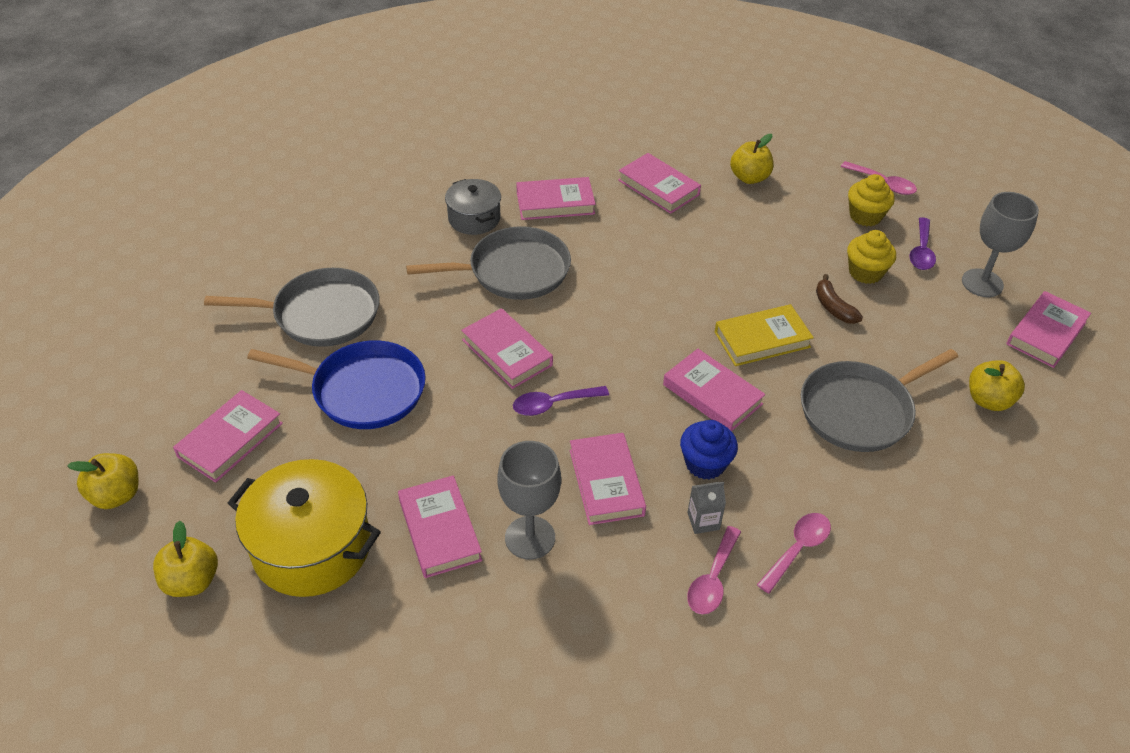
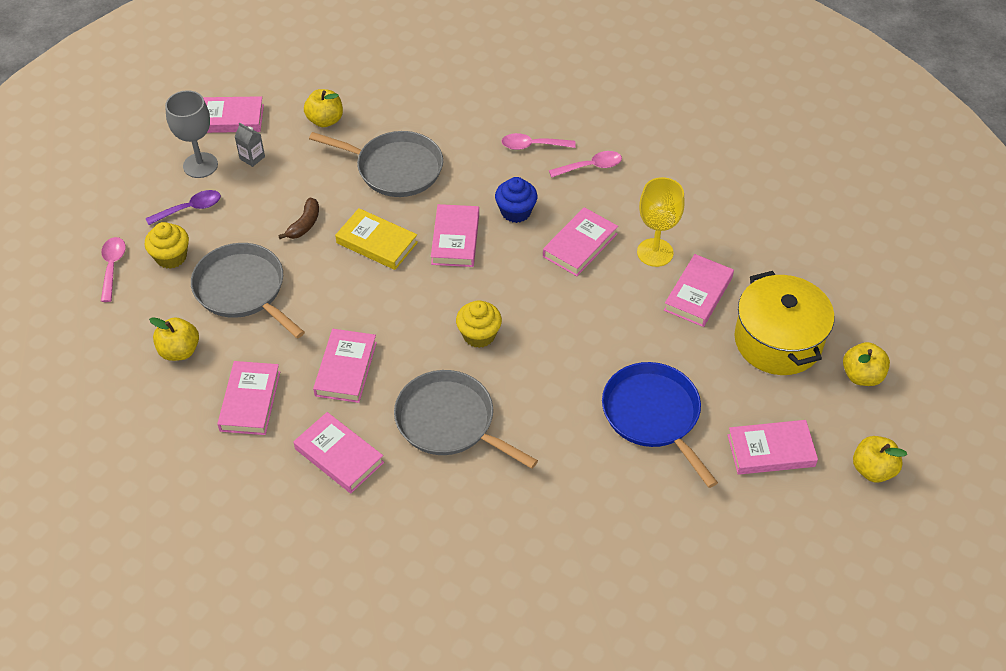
camera: 130 degrees left, 5 degrees up
(321, 314) = (621, 504): grey pan -> grey pan (243, 289)
(474, 218) = (414, 496): grey pot -> none
(507, 352) = (534, 364): pink book -> pink book (346, 369)
(530, 537) = (655, 252): grey goblet -> yellow goblet
(553, 404) = (550, 308): purple spoon -> none
(703, 521) = (558, 190): grey carton -> grey carton (252, 158)
(865, 272) = (246, 226): yellow cupcake -> yellow cupcake (479, 335)

